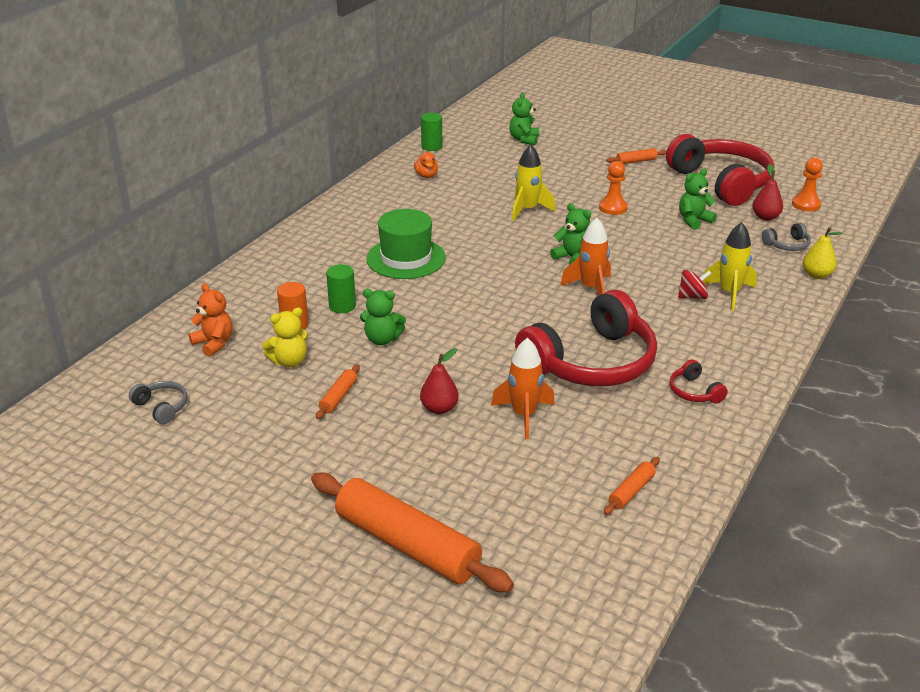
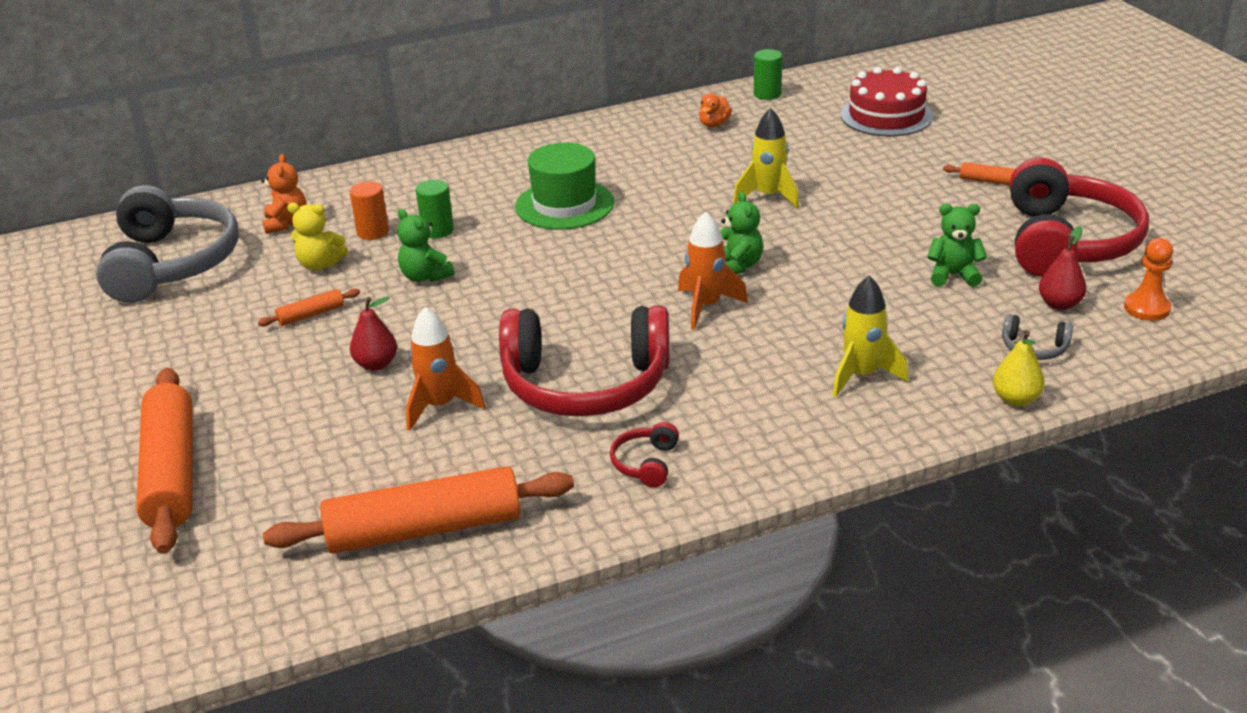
camera: 40 degrees right, 0 degrees up
(162, 407) = (172, 263): grey headphones -> grey headphones, size x2.50
(524, 139) = (886, 116): green teddy bear -> red cake
(613, 208) = (873, 227): orange pawn -> none
(631, 491) = (424, 529): orange rolling pin -> orange rolling pin, size x2.34
(692, 297) = (810, 361): red spinning top -> none

